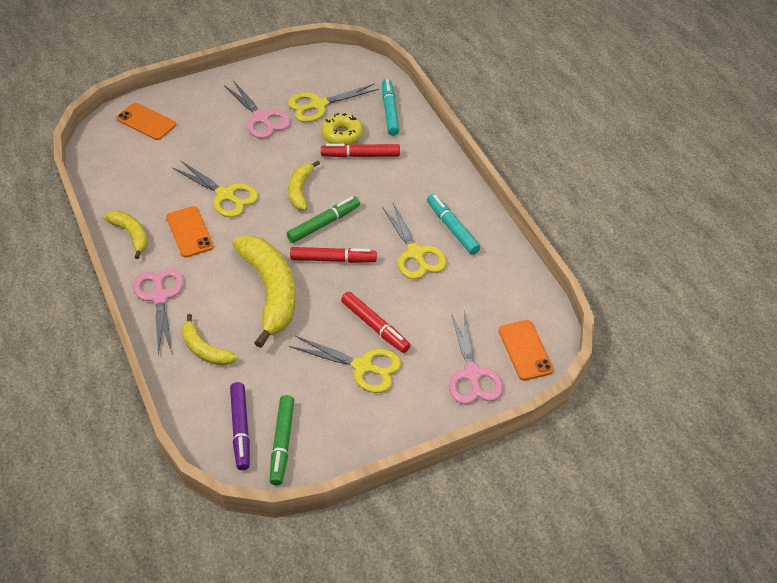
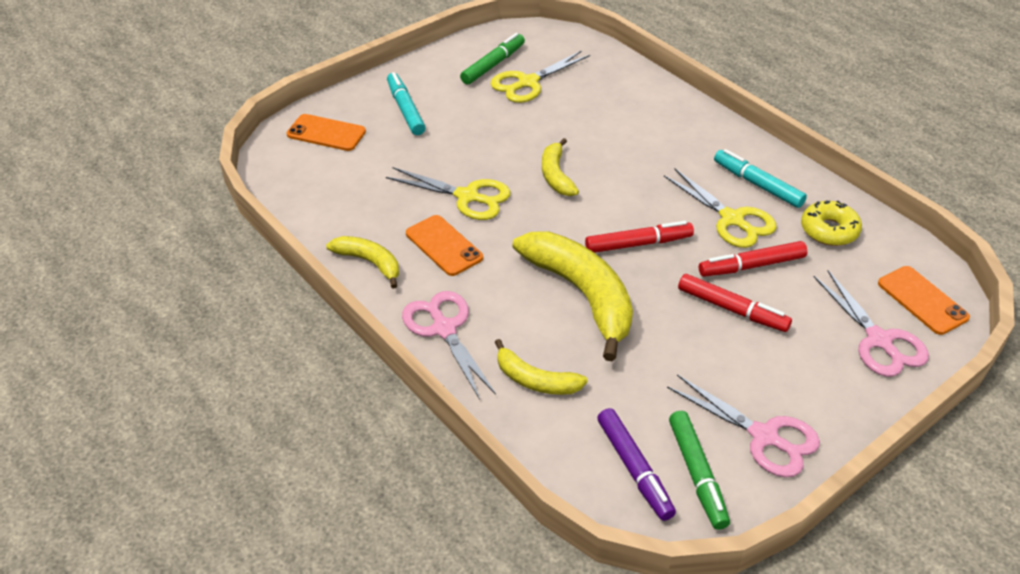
camera: 15 degrees left, 5 degrees down
(261, 118) = (467, 107): pink scissors -> pink scissors (764, 436)
(323, 224) = (604, 207): green marker -> green marker (492, 65)
(342, 135) = (572, 109): yellow donut -> yellow donut (829, 230)
(361, 155) = (607, 126): red marker -> red marker (752, 266)
(363, 367) = (744, 359): yellow scissors -> none
(390, 111) = (614, 76): turquoise marker -> turquoise marker (405, 110)

